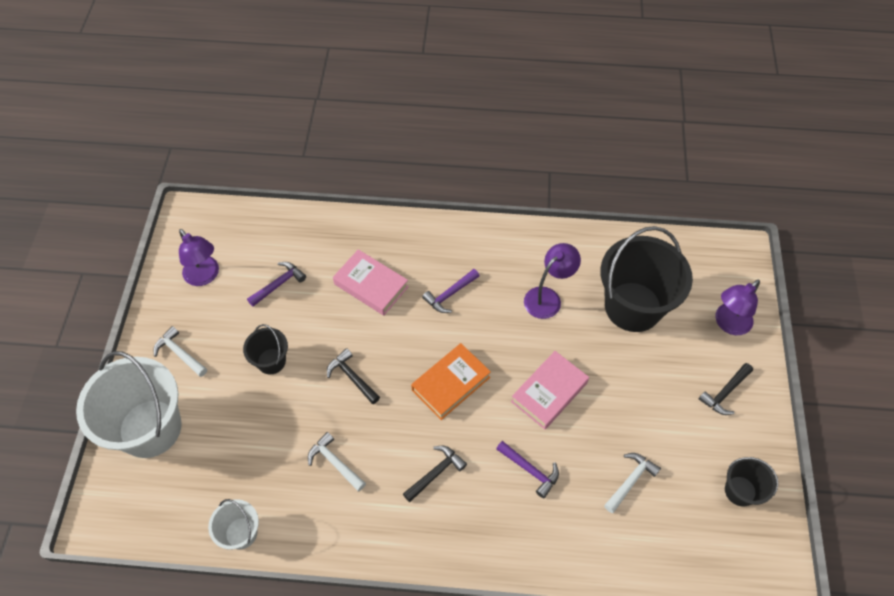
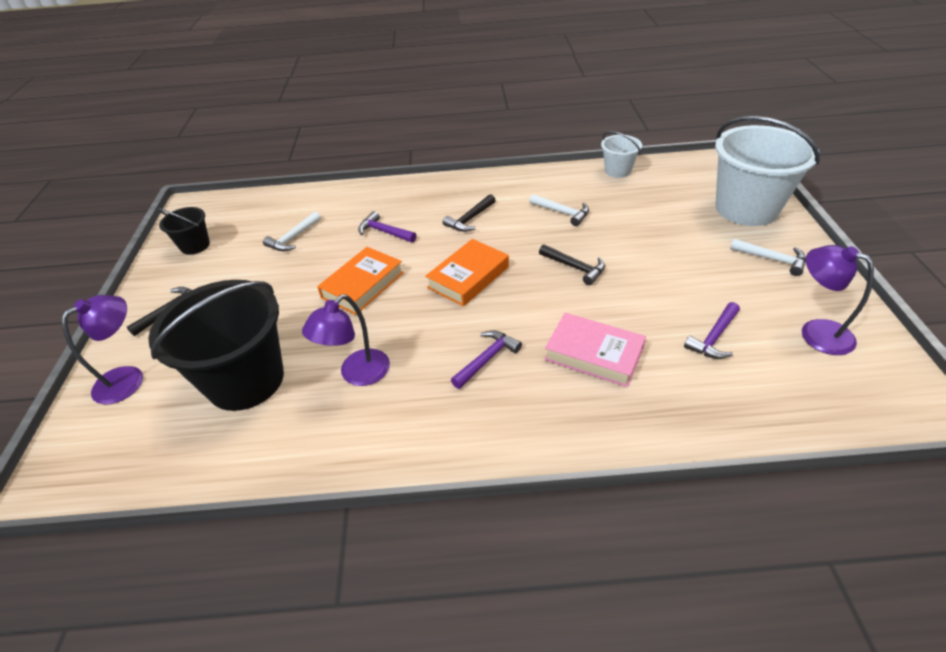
camera: 175 degrees right, 15 degrees down
(271, 361) = (668, 267): black bucket -> none
(549, 392) = (363, 285): pink book -> orange book

